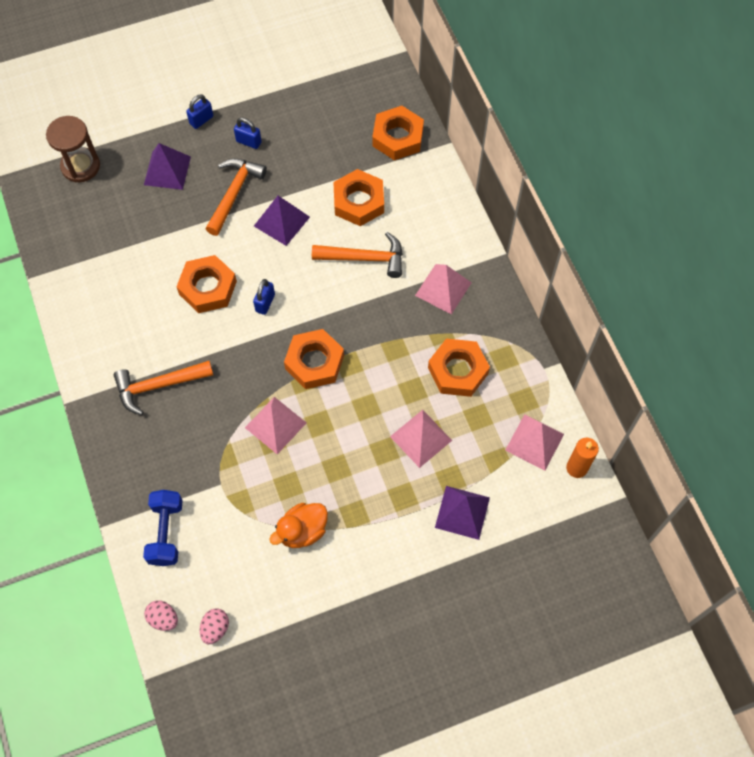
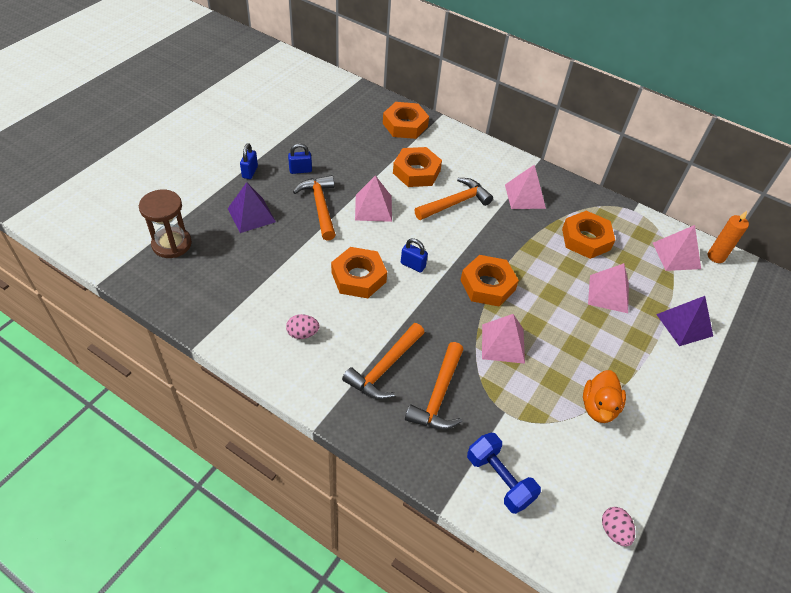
camera: 40 degrees left, 15 degrees down
(163, 618) = (566, 554): pink egg -> pink egg (303, 333)
(180, 436) = (438, 395): none -> orange hammer
(265, 303) = (413, 265): blue padlock -> blue padlock turned 45 degrees counterclockwise
(281, 221) = (373, 208): purple pyramid -> pink pyramid

